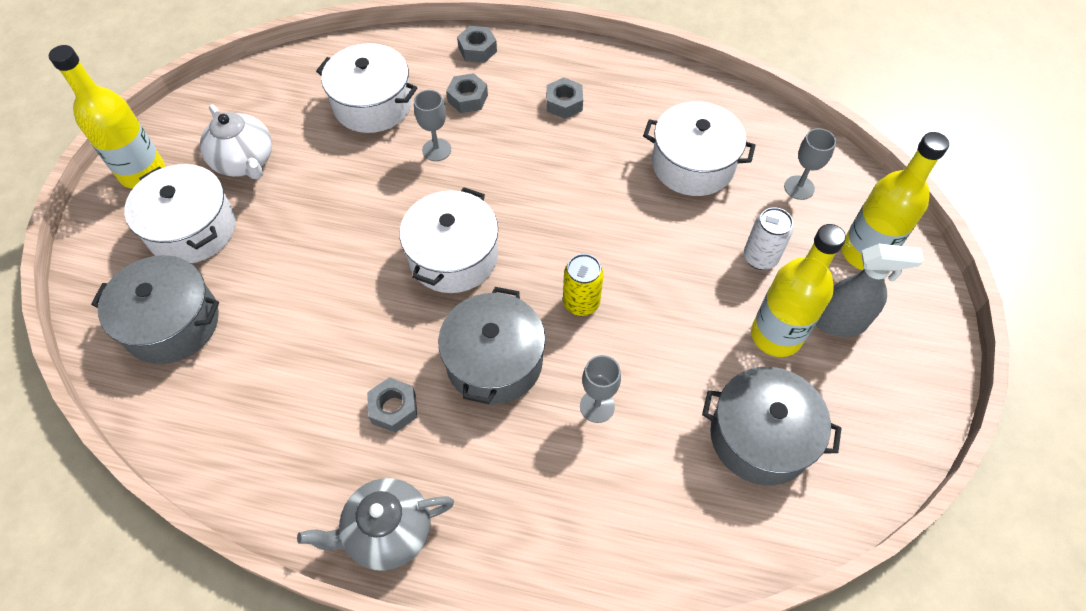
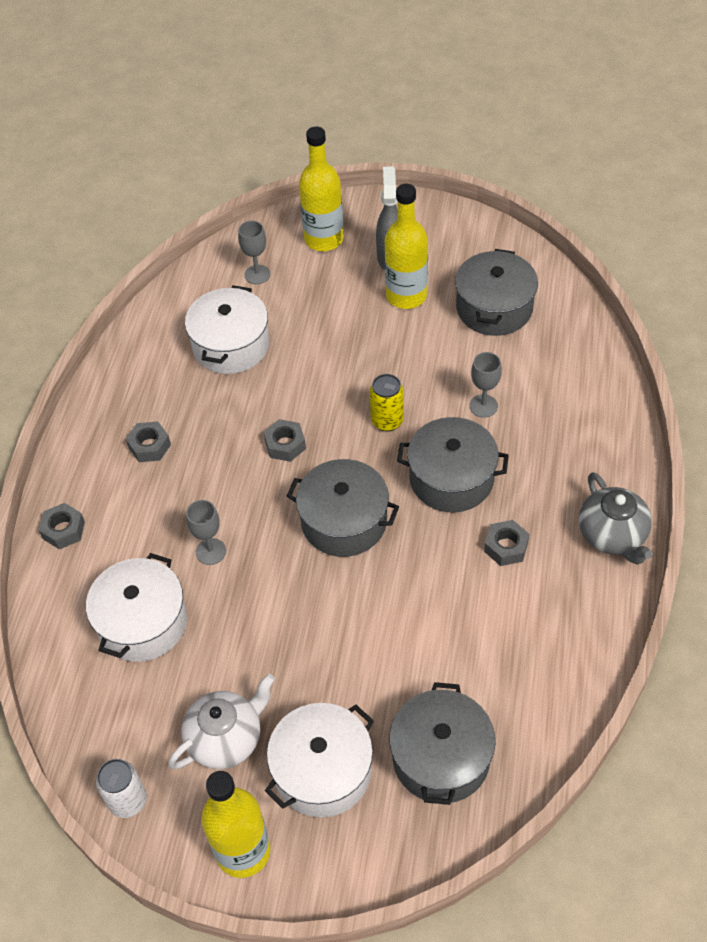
camera: 90 degrees left, 5 degrees down
(453, 256) = (344, 521): white pot -> grey pot
(467, 98) = (138, 531): grey nut -> grey nut (285, 445)
(760, 258) = (332, 302): white can -> white can (128, 801)

